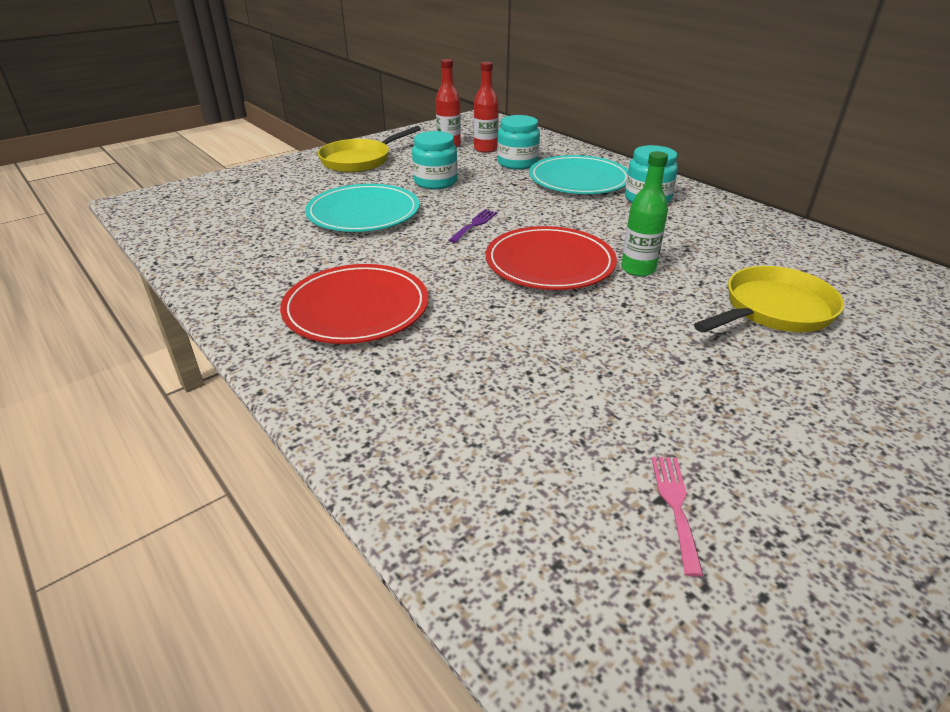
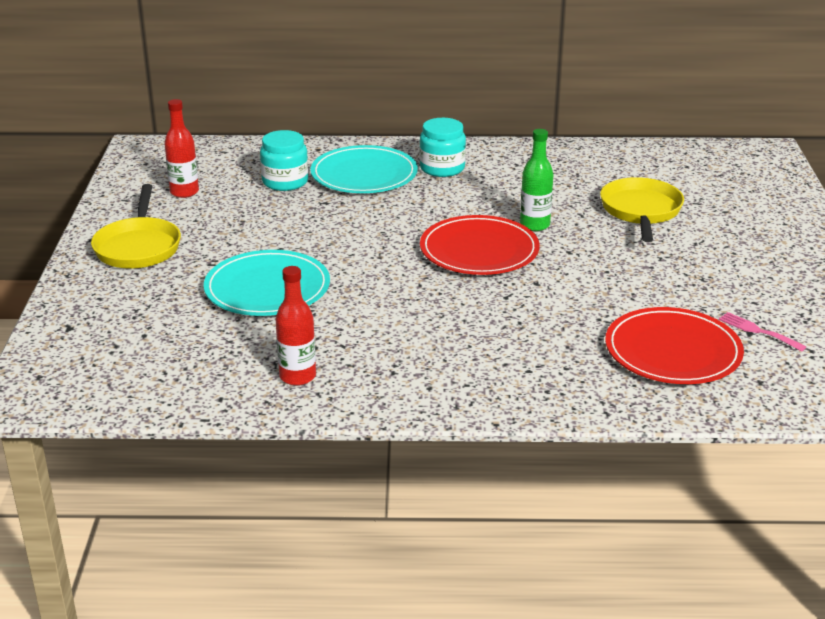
camera: 50 degrees left, 5 degrees down
(356, 308) = (433, 349): red plate -> red plate (673, 351)
(435, 182) = (259, 232): turquoise jar -> none
(474, 224) = (373, 251): purple fork -> none
(485, 149) = (226, 180): red bottle -> red bottle (297, 376)

